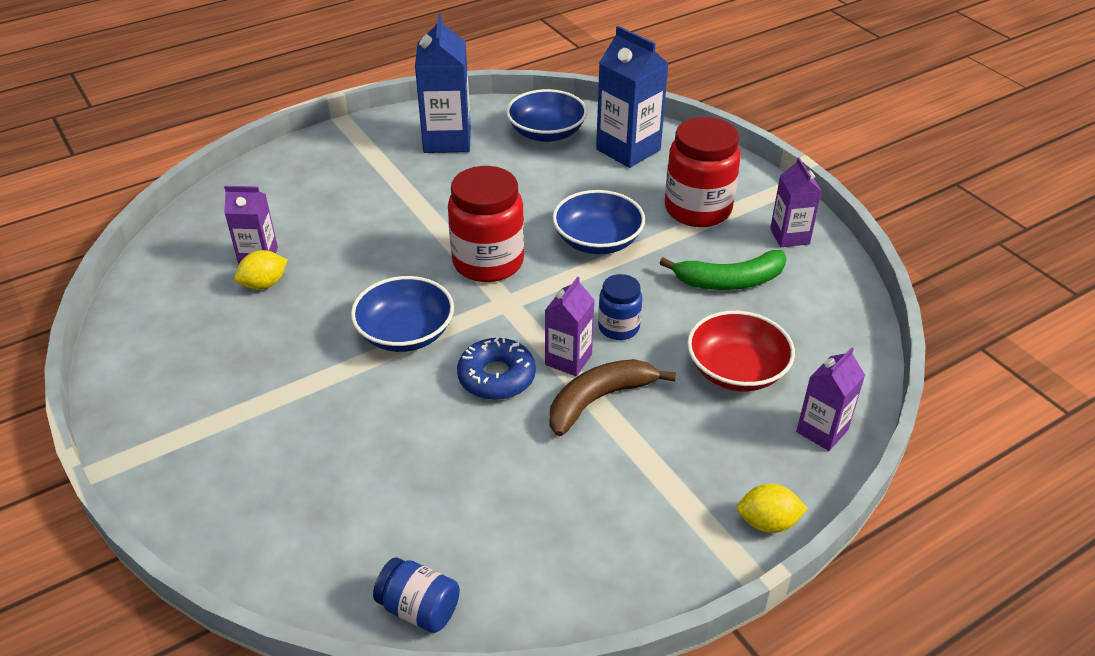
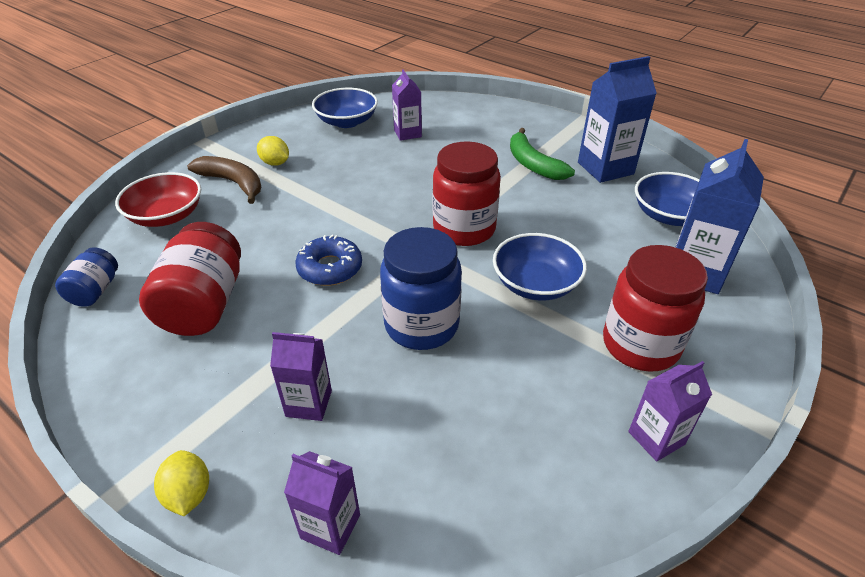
camera: 70 degrees right, 0 degrees up
(264, 284) = (381, 143): yellow lemon -> yellow lemon (275, 163)
(405, 333) = (360, 212): blue bowl -> blue bowl (346, 121)
(504, 495) = (204, 304): none -> red jar
(568, 359) = (366, 303): purple carton -> purple carton (309, 403)
(598, 400) = (322, 333): brown banana -> brown banana (233, 183)
(618, 327) = (421, 325): blue jar -> blue jar, size x1.85
(730, 281) = (538, 395): green banana -> green banana (533, 164)
(736, 370) = (398, 427): red bowl -> red bowl (166, 216)

